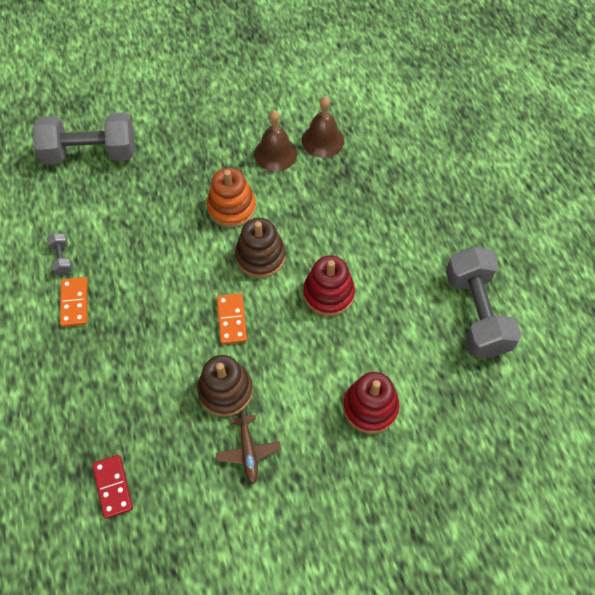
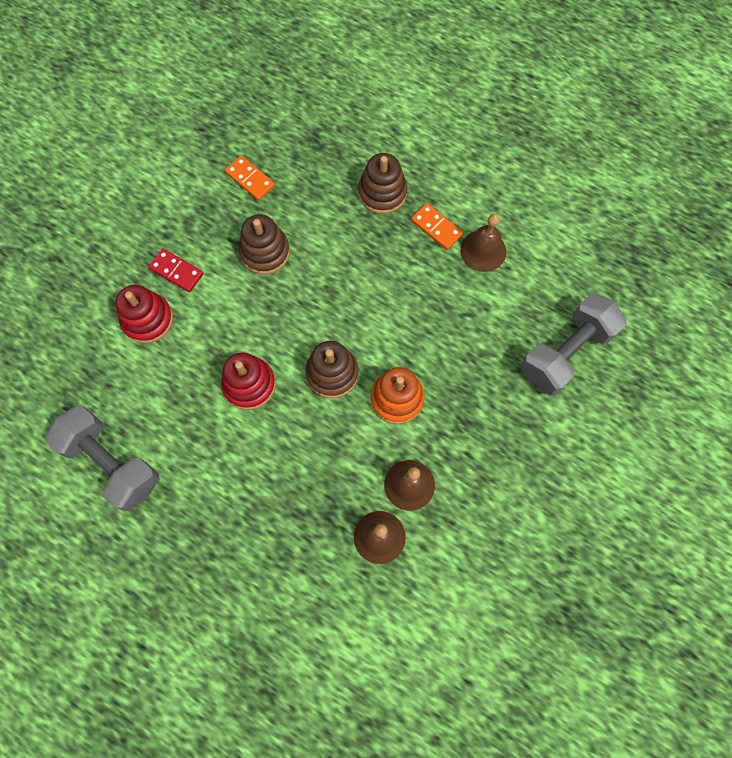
camera: 140 degrees right, 10 degrees up
(62, 259) = (483, 250): grey dumbbell -> brown bell
(82, 366) = (382, 193): none -> brown stacking toy
(113, 487) = (284, 143): red domino -> red domino (176, 271)
(231, 320) = (307, 305): orange domino -> orange domino (250, 179)
(248, 451) = (213, 226): brown plane -> none

